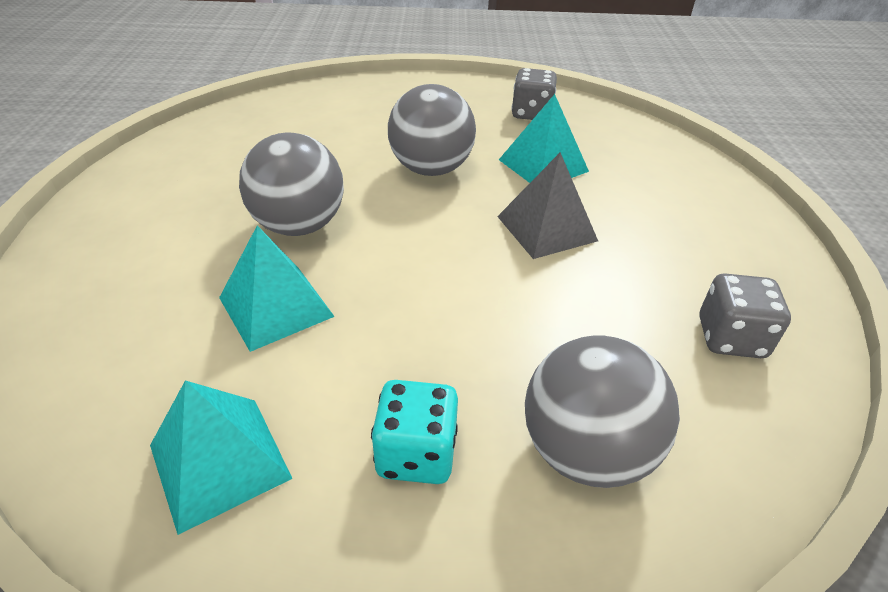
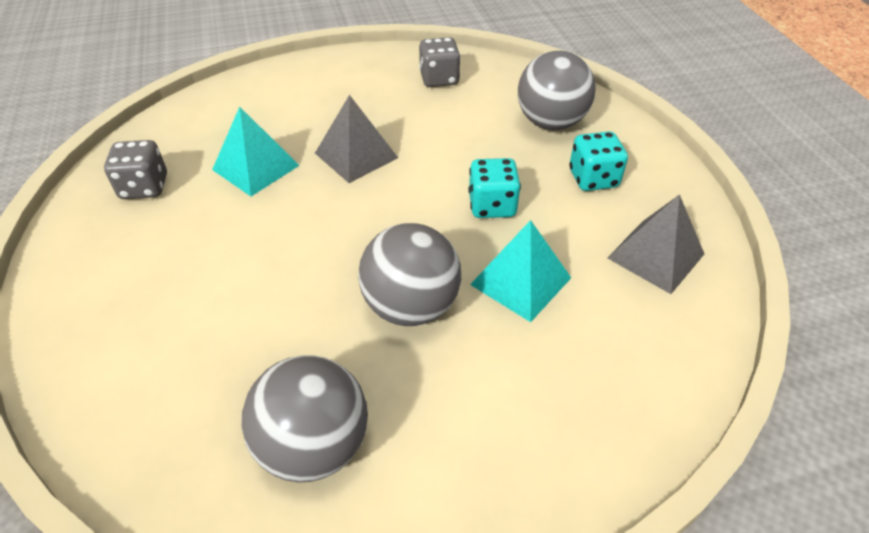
camera: 105 degrees left, 5 degrees up
(219, 461) = (656, 256): turquoise pyramid -> grey pyramid
(409, 317) = (492, 206): none -> turquoise dice
(431, 169) = (281, 238): grey ball -> grey ball (314, 445)

